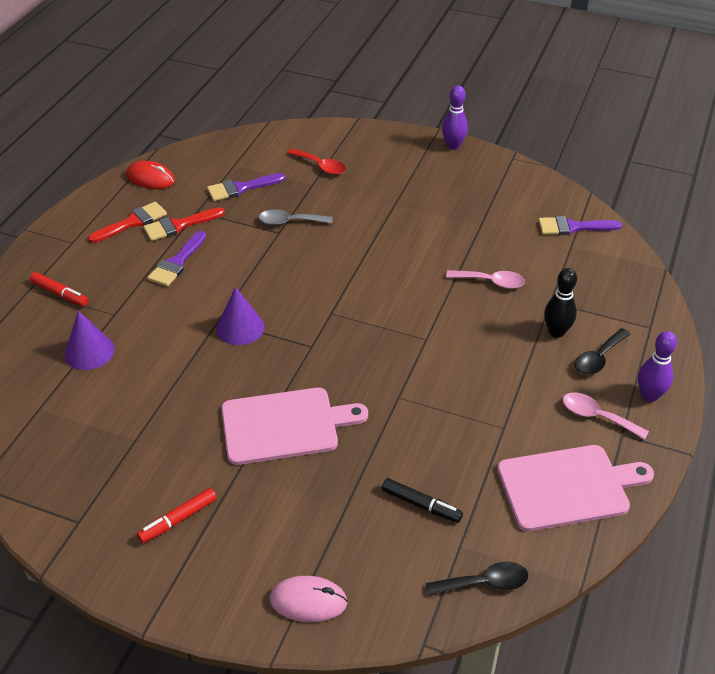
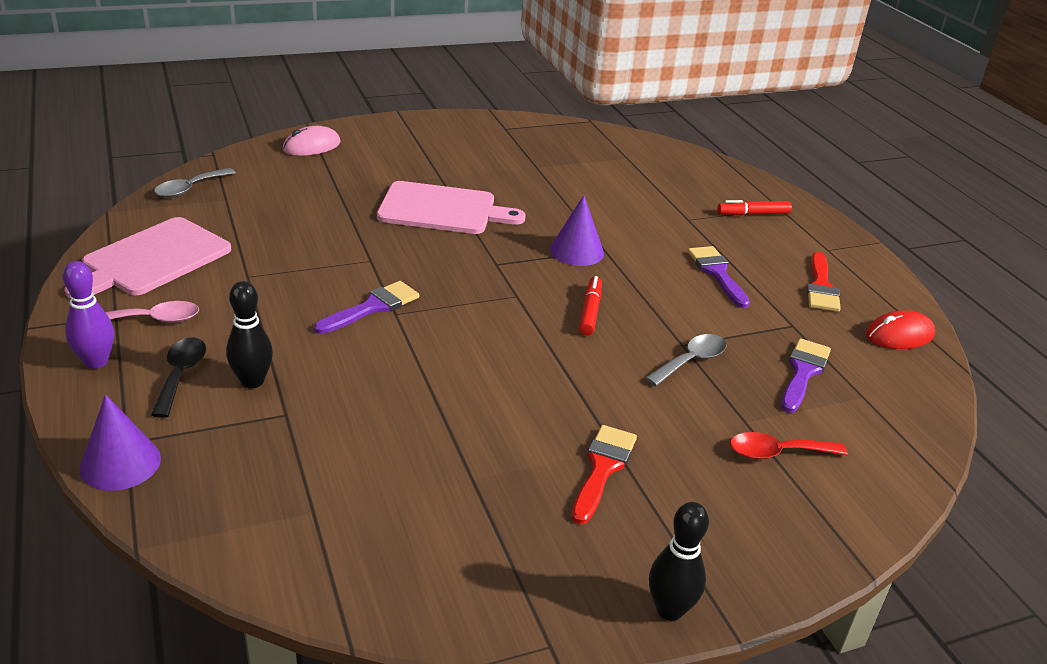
camera: 135 degrees right, 10 degrees down
(89, 352) = (657, 193): purple cone -> purple cone (120, 463)
(178, 520) = (445, 147): red marker -> red marker (590, 311)
(179, 225) = (780, 304): red brush -> red brush (602, 468)
(285, 425) = (442, 209): pink cutting board -> pink cutting board turned 120 degrees counterclockwise
(421, 505) = (278, 207): black marker -> none
(453, 146) = (669, 610): purple bowling pin -> black bowling pin
(484, 583) = (189, 189): black spoon -> grey spoon
(491, 282) = (382, 403): pink spoon -> none
(573, 227) = (332, 548): purple brush -> purple brush (372, 307)

